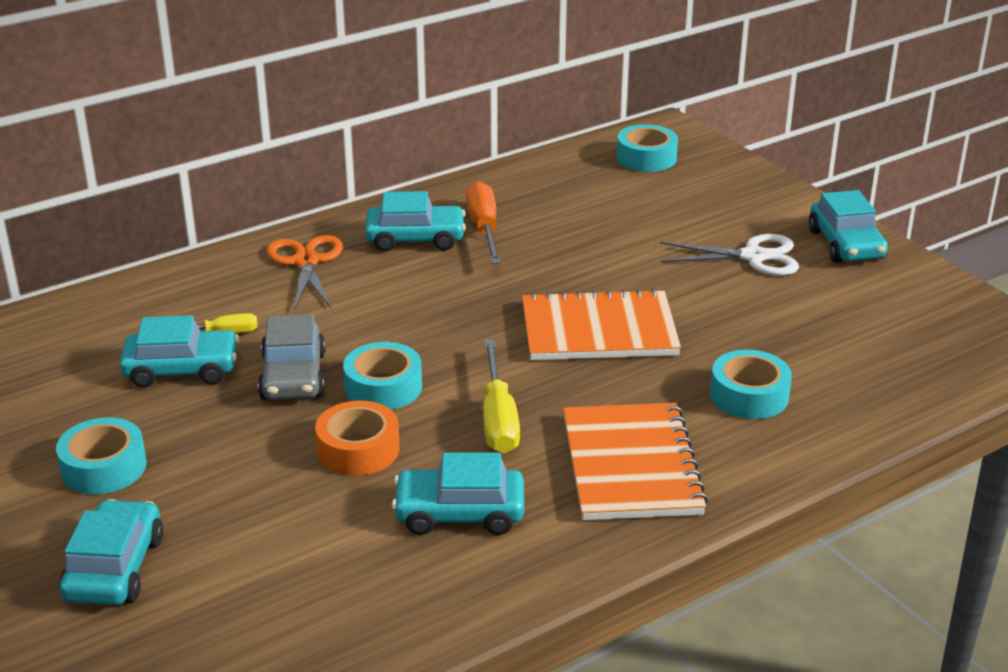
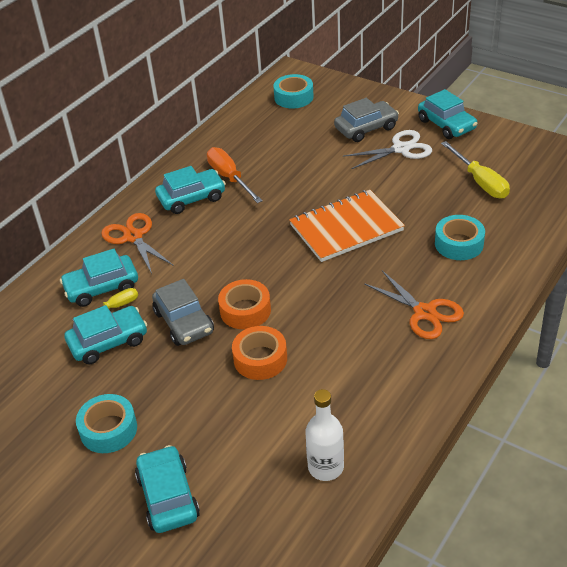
camera: 20 degrees left, 10 degrees up
(344, 606) = (325, 467): none -> white bottle
(383, 387) = (245, 310): turquoise tape -> orange tape
(459, 513) = (350, 380): turquoise car -> turquoise car (101, 287)
(498, 419) = (329, 308): yellow screwdriver -> yellow screwdriver (480, 182)
(631, 465) = (424, 313): orange notebook -> orange scissors
(721, 219) = (366, 128): none -> grey car

